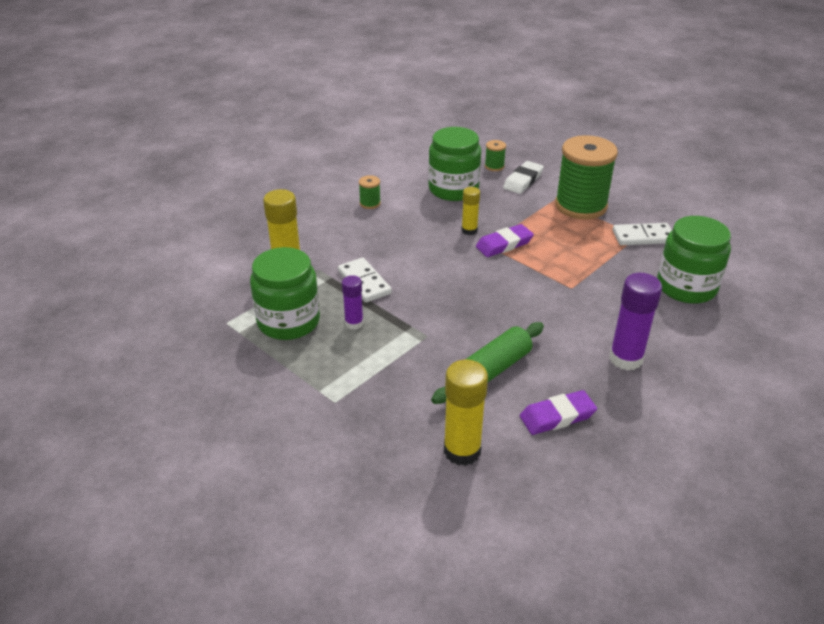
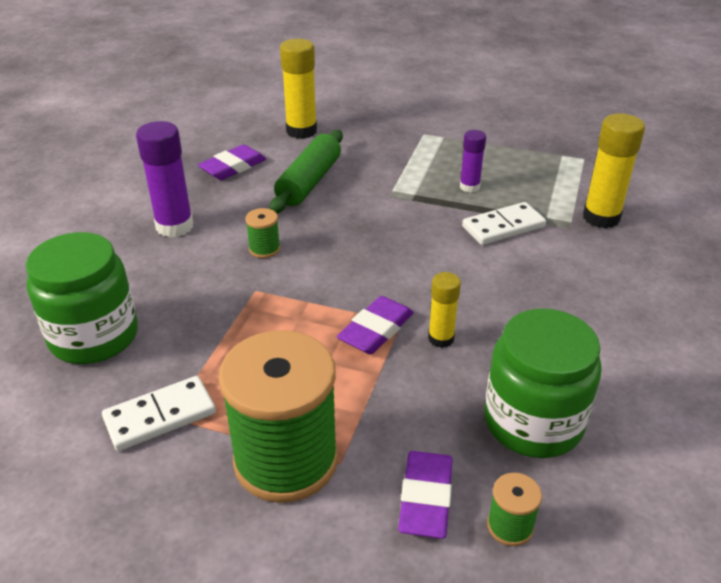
camera: 155 degrees right, 0 degrees up
(288, 321) = (531, 172): green jar -> none
(364, 282) = (503, 227): white domino -> white domino turned 60 degrees counterclockwise
(370, 203) = (627, 342): green spool -> green spool (264, 249)
(523, 180) = (426, 498): white eraser -> purple eraser

